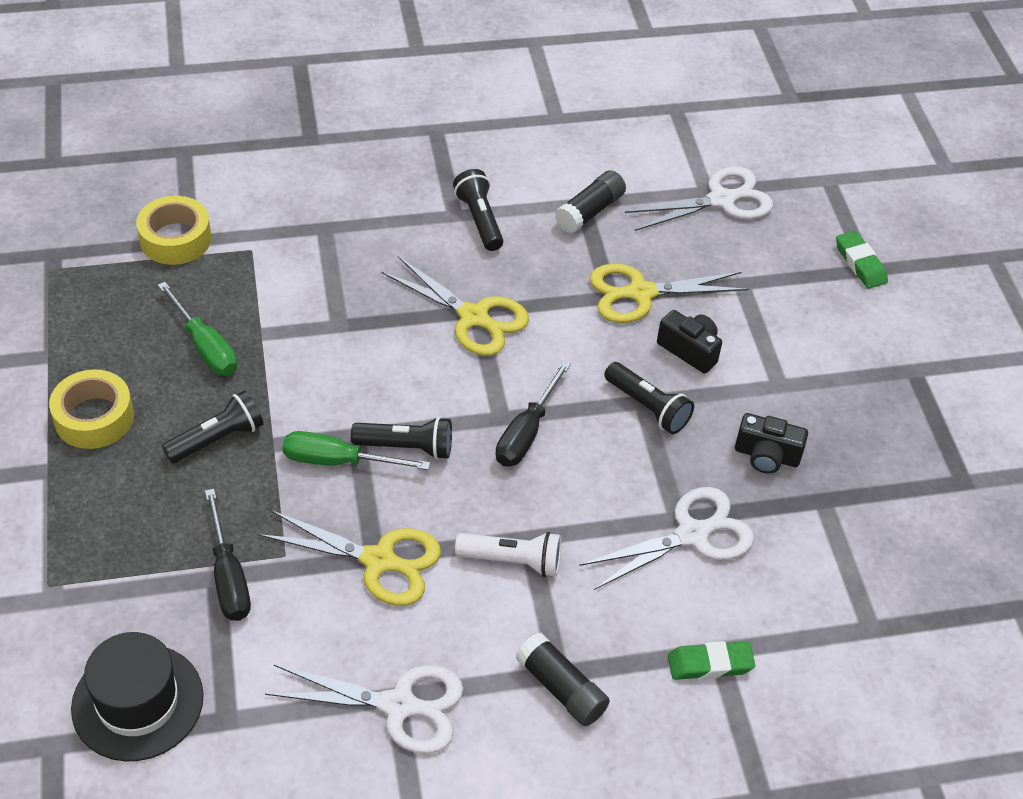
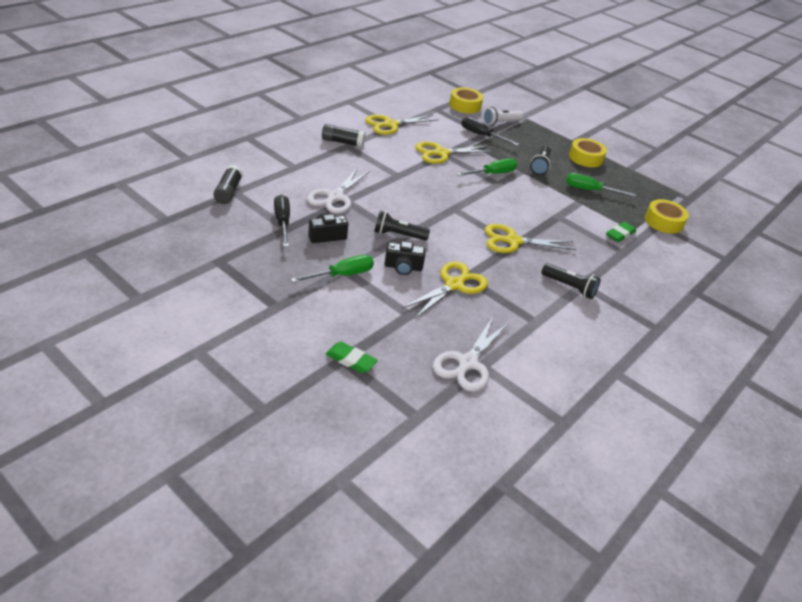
camera: 140 degrees right, 10 degrees down
(137, 702) = (465, 105): black hat -> yellow tape
(399, 706) = (390, 125): white scissors -> yellow scissors
(407, 447) = (475, 186): black flashlight -> none
(513, 561) = (396, 167): white flashlight -> white flashlight (500, 123)
(527, 432) = (437, 207): black screwdriver -> black screwdriver (282, 222)
(589, 211) = (527, 318): black glue stick -> black glue stick (228, 191)
(710, 664) = (294, 163): green eraser -> green eraser (620, 234)
(791, 377) = (342, 275): none -> green screwdriver

